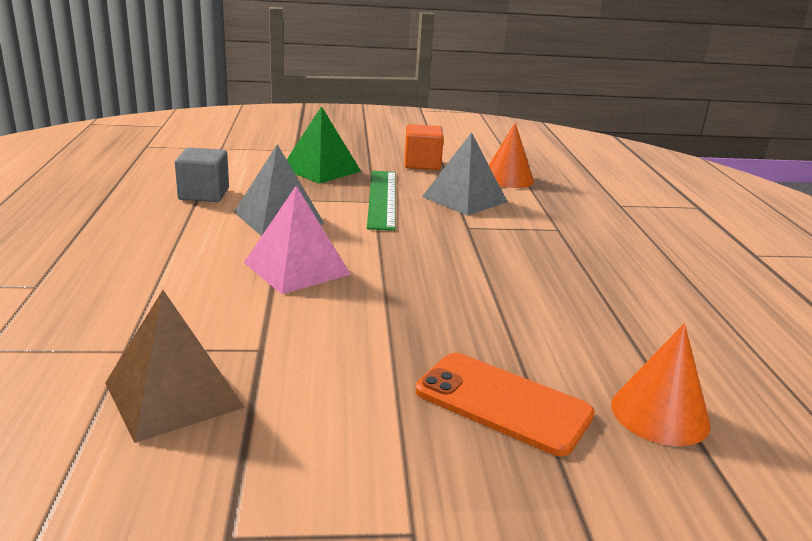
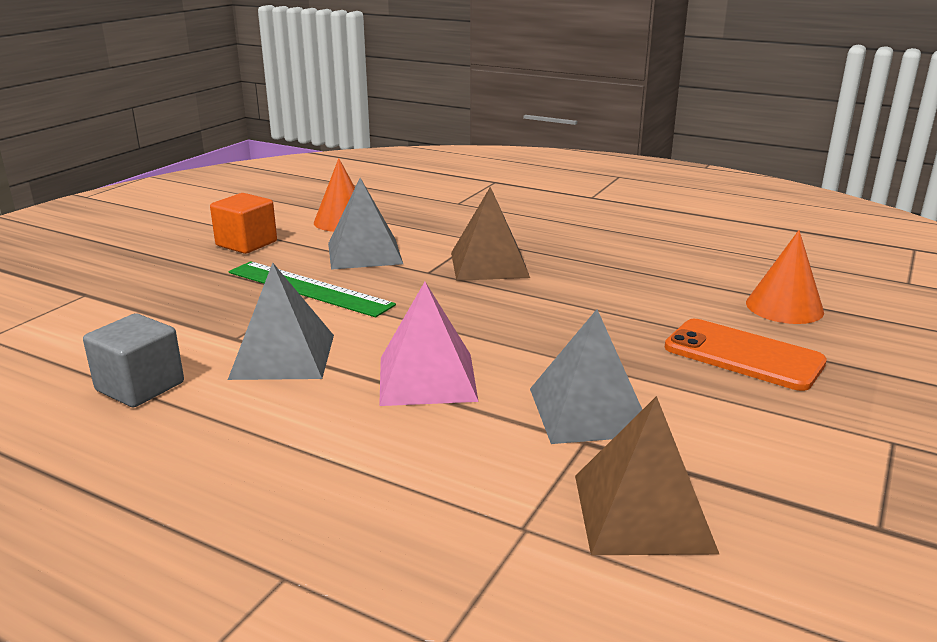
camera: 55 degrees left, 0 degrees up
(309, 341) = (589, 411): none -> grey pyramid
(320, 169) = (176, 297): green pyramid -> none
(502, 403) = (743, 355): orange phone -> orange phone turned 60 degrees clockwise
(516, 245) = (489, 265): none -> brown pyramid

